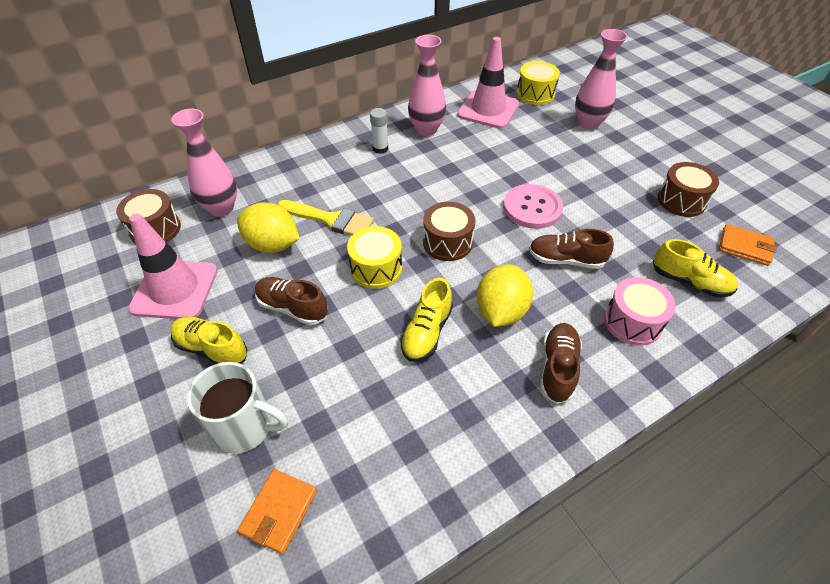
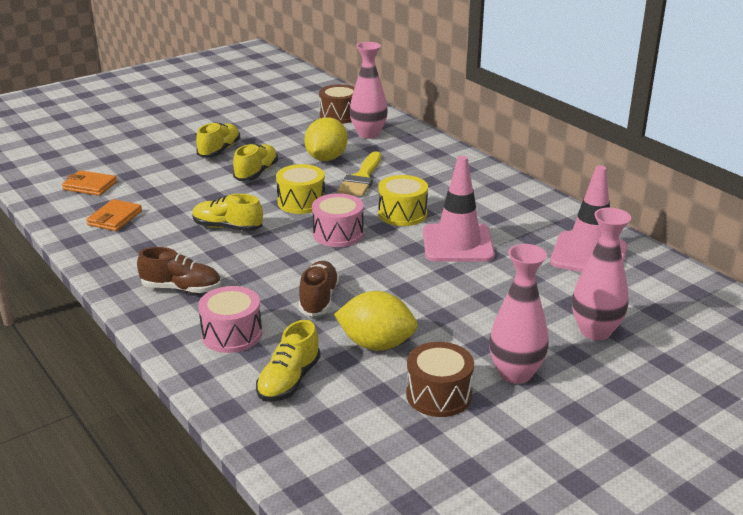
camera: 85 degrees right, 20 degrees down
(175, 289) = (276, 131): pink traffic cone -> pink traffic cone (457, 243)
(245, 426) = (153, 169): white mug -> none
(292, 308) = (256, 173): brown shoe -> yellow shoe
(380, 148) = (478, 193): white glue stick -> none
(426, 129) = (525, 217): pink vase -> pink vase (515, 373)
(447, 242) = (338, 234): brown drum -> pink drum
(501, 311) = (249, 261): yellow lemon -> yellow lemon (376, 344)
(532, 208) = (400, 281): pink button -> none
(535, 94) = (649, 290): yellow drum -> yellow drum (402, 214)
(745, 247) = (353, 438): orange wallet -> orange wallet (115, 218)

